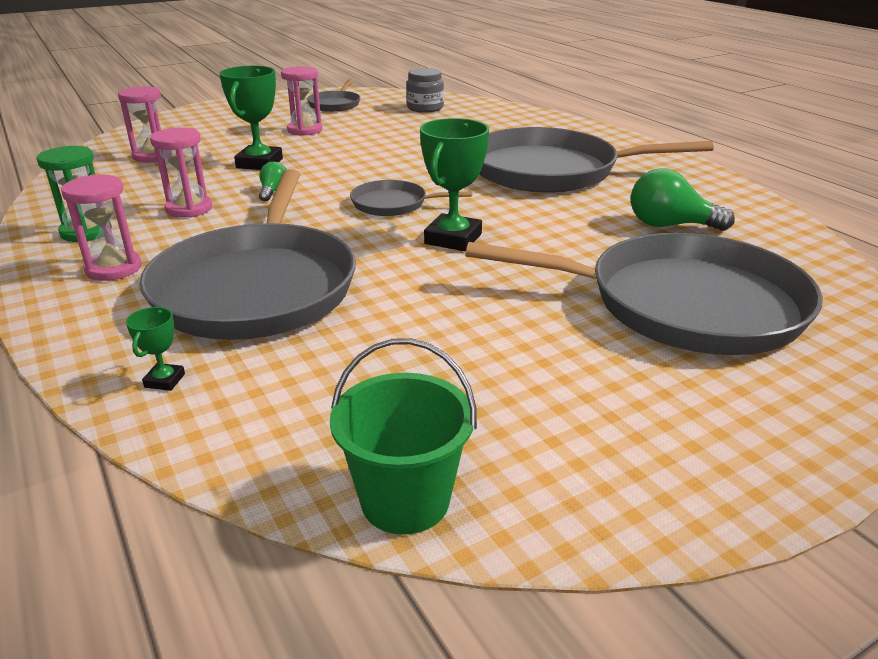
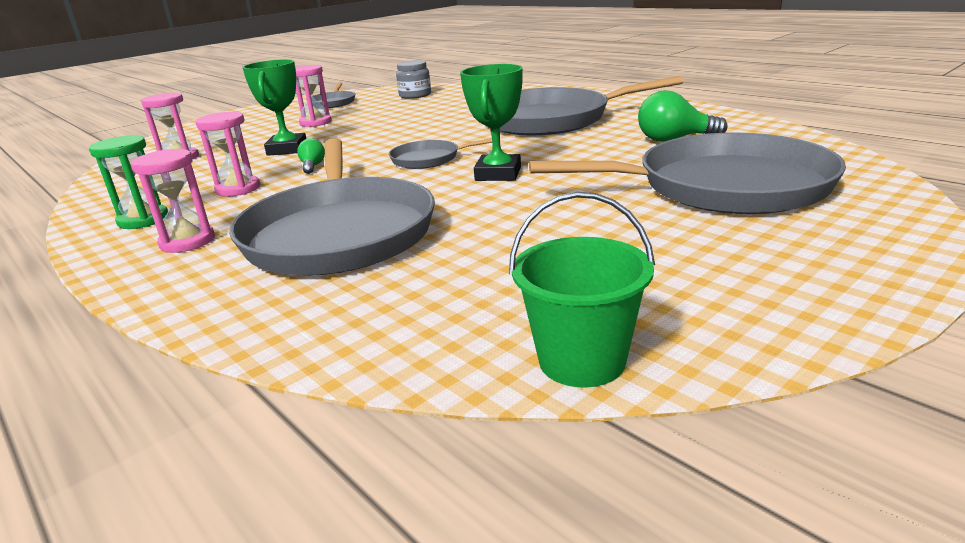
camera: 10 degrees left, 5 degrees down
(164, 380) = (289, 315): green trophy -> none

